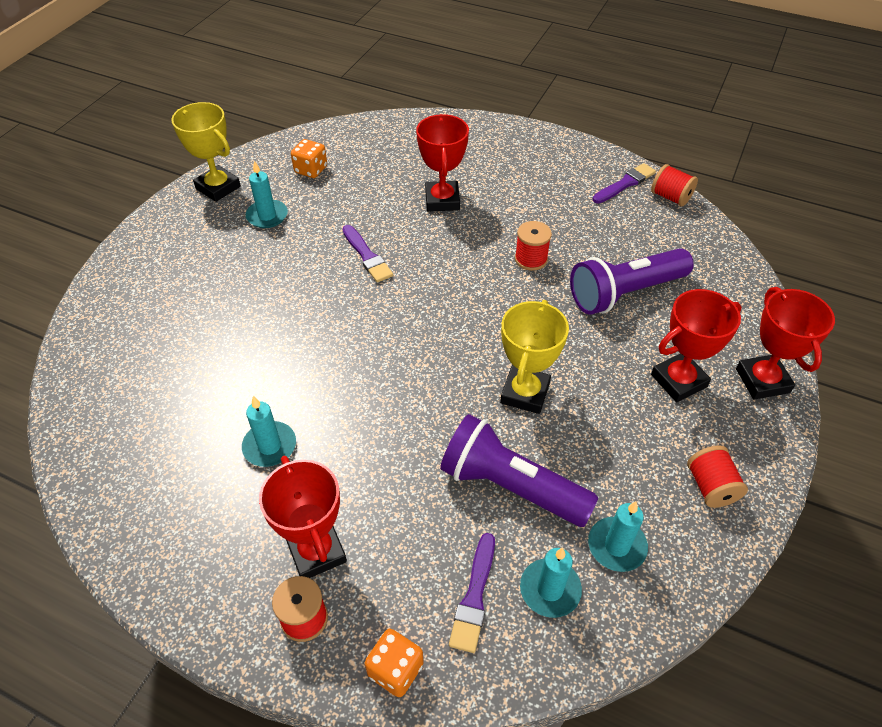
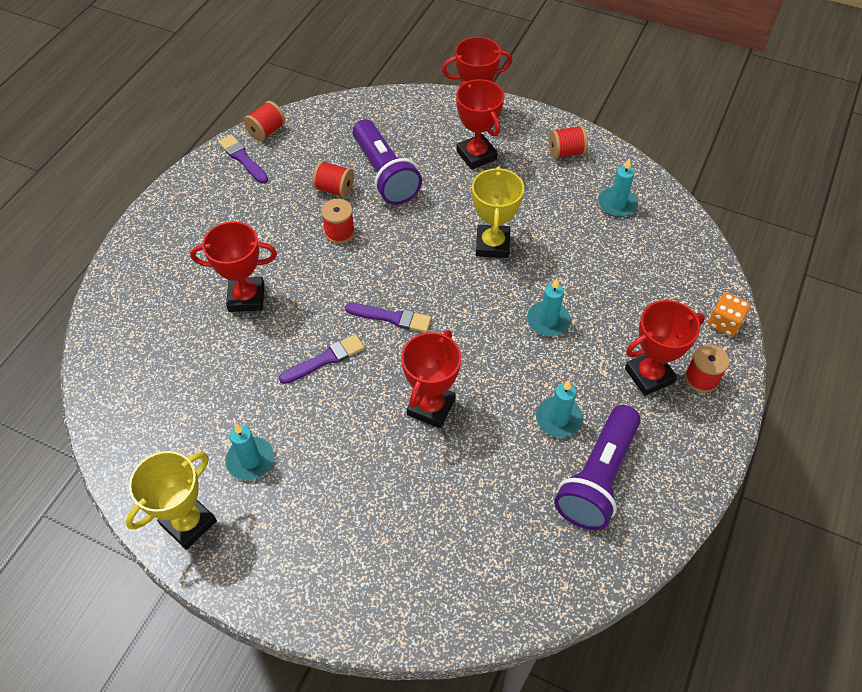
camera: 90 degrees left, 5 degrees up
(302, 335) = (431, 407): none -> red trophy
(311, 170) = (172, 423): orange dice -> none
(474, 596) = (666, 280): purple brush -> purple brush (391, 318)
(510, 486) = (578, 257): purple flashlight -> purple flashlight (597, 478)
(524, 393) = (492, 245): yellow trophy -> yellow trophy turned 75 degrees clockwise
(550, 589) = (654, 240): turquoise candle -> turquoise candle (548, 320)
(593, 252) = (334, 189): none -> red spool

